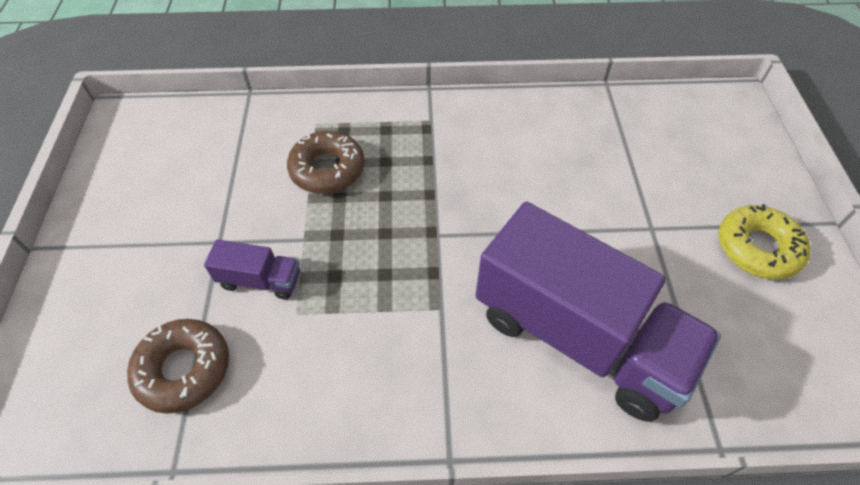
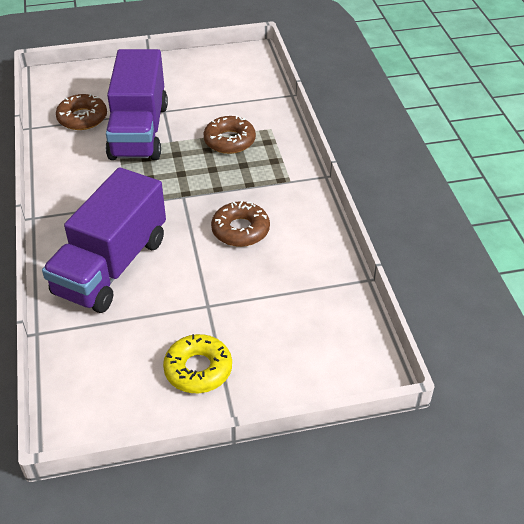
camera: 80 degrees right, 10 degrees down
(260, 280) = (139, 131): purple truck -> purple truck, size x2.39
(516, 179) = (240, 230): none -> brown donut

